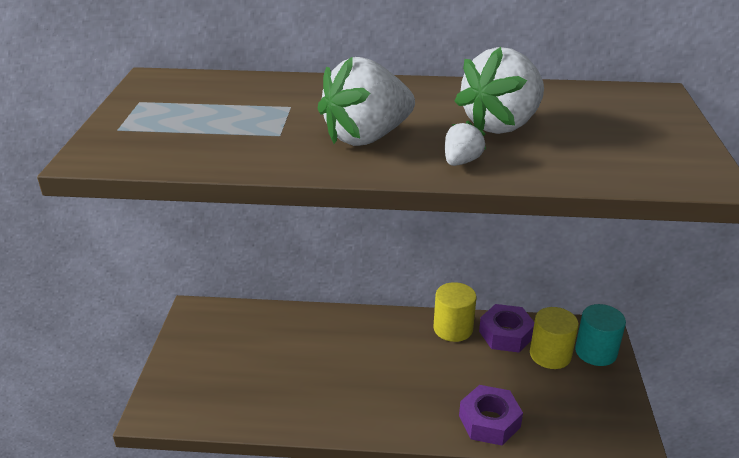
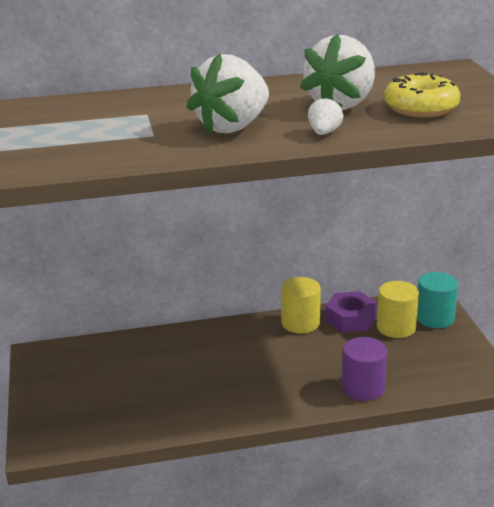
camera: 15 degrees left, 5 degrees down
(489, 421) = (363, 388): purple nut -> purple cylinder
(590, 144) = (421, 108): none -> yellow donut

